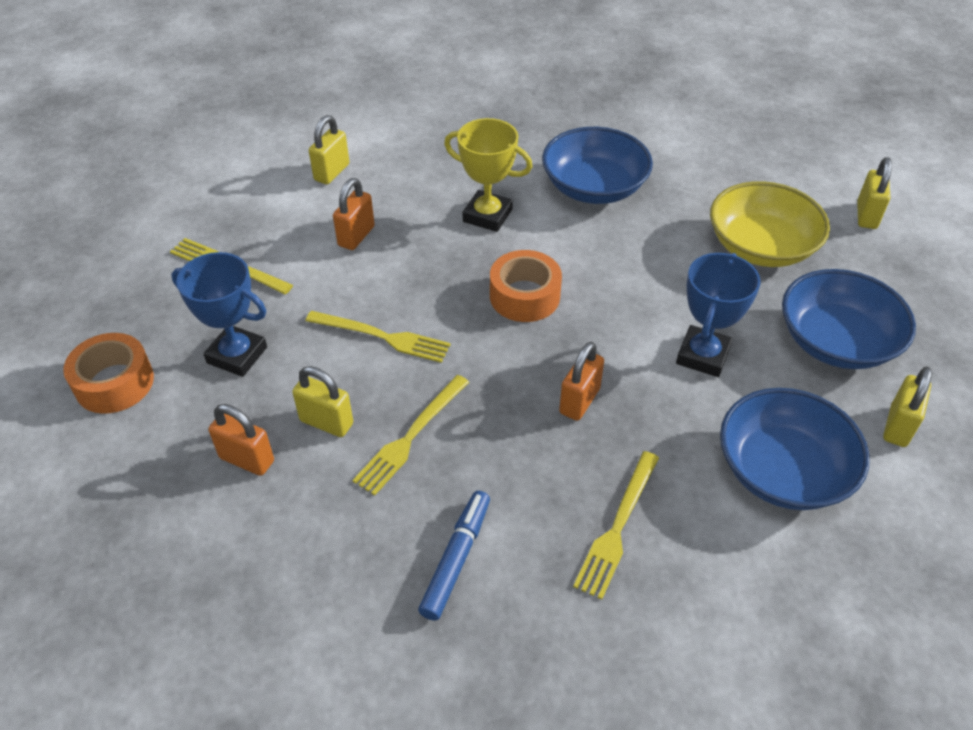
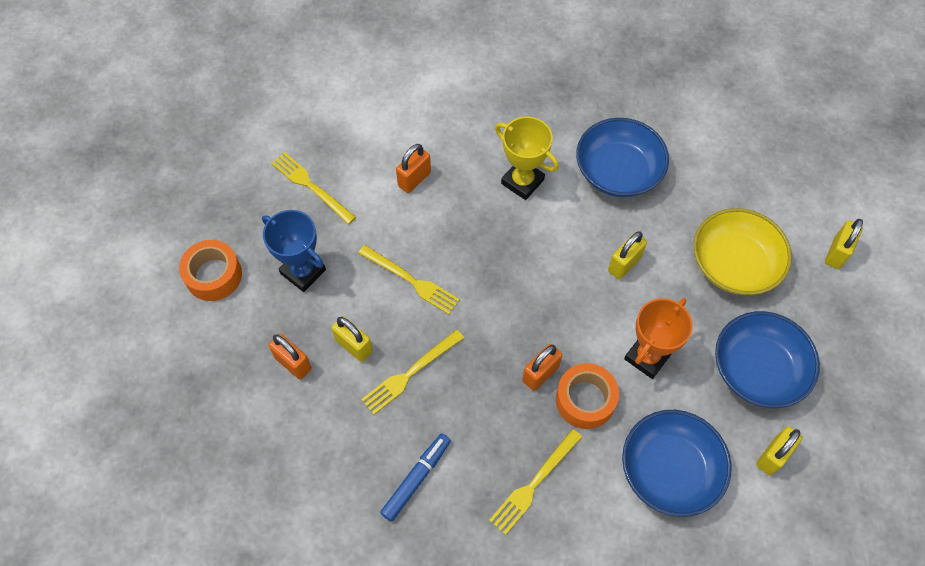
camera: 15 degrees right, 15 degrees up
(332, 172) = (410, 108): yellow padlock -> yellow padlock (624, 264)
(524, 296) = (528, 268): orange tape -> orange tape (585, 400)
(703, 355) = (647, 357): blue trophy -> orange trophy

